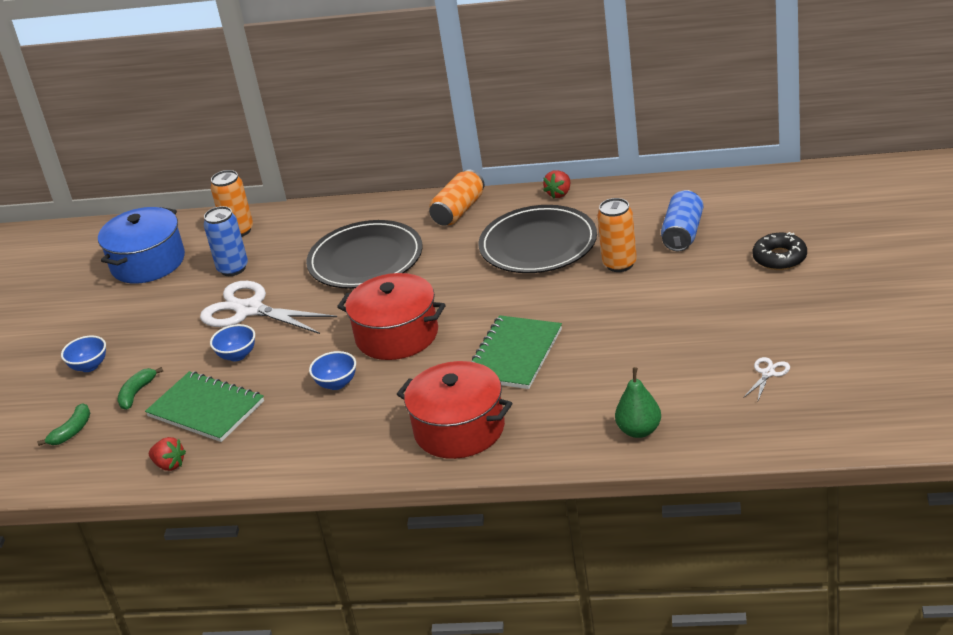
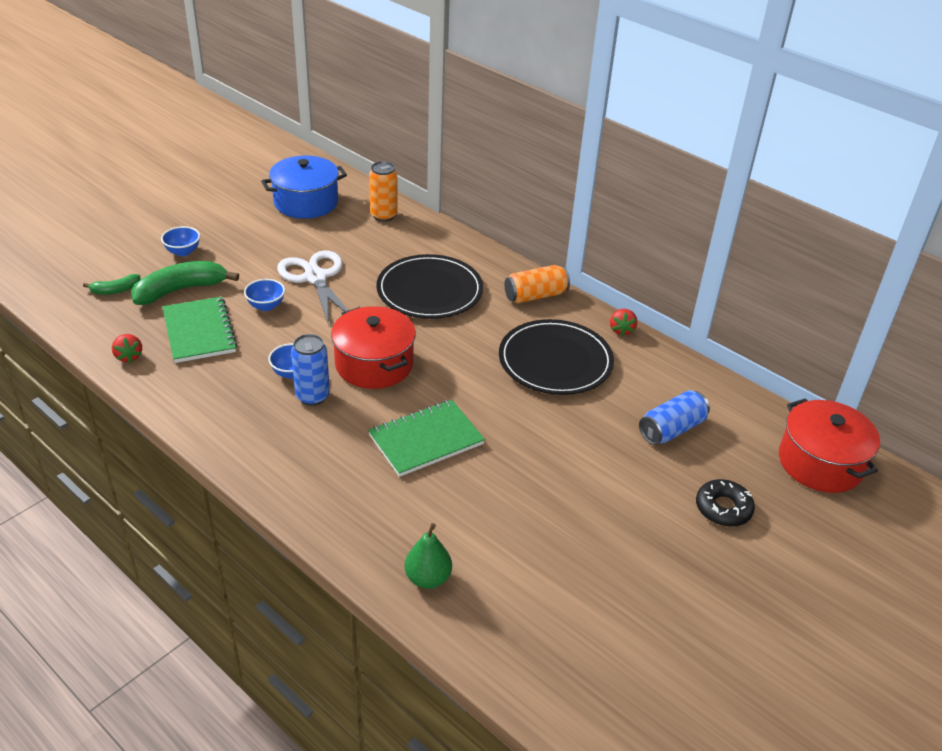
camera: 30 degrees right, 5 degrees up
(136, 393) = (180, 290): green banana -> green banana, size x1.92
(233, 268) = (345, 240): blue can -> blue can (312, 396)
(459, 429) = (315, 472): red pot -> red pot (820, 463)
(559, 193) = (621, 330): red strawberry -> red strawberry turned 60 degrees counterclockwise
(620, 264) = (592, 420): orange can -> none
(768, 373) = (585, 609): white scissors -> none

